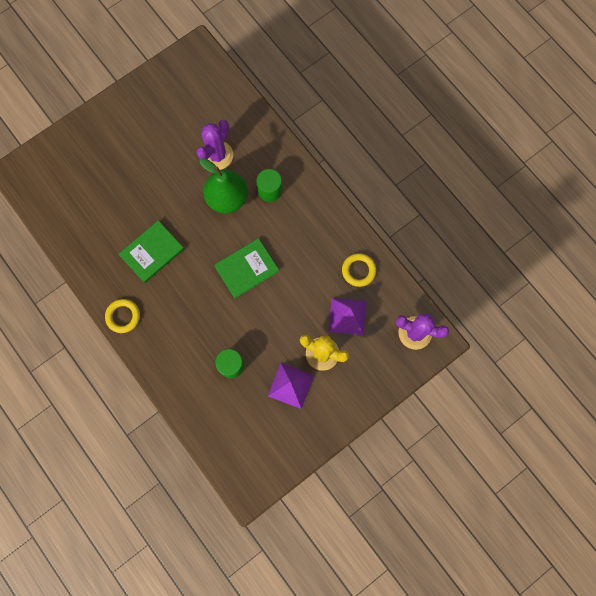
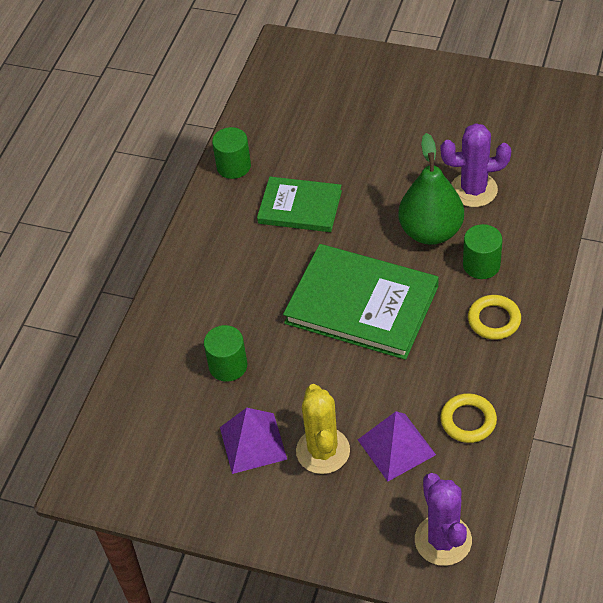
camera: 60 degrees right, 25 degrees down
(89, 267) = (233, 166): none -> green cylinder
(123, 316) = (202, 229): yellow ring -> yellow ring (494, 320)
(246, 268) = (362, 304): green book -> green book, size x1.62

